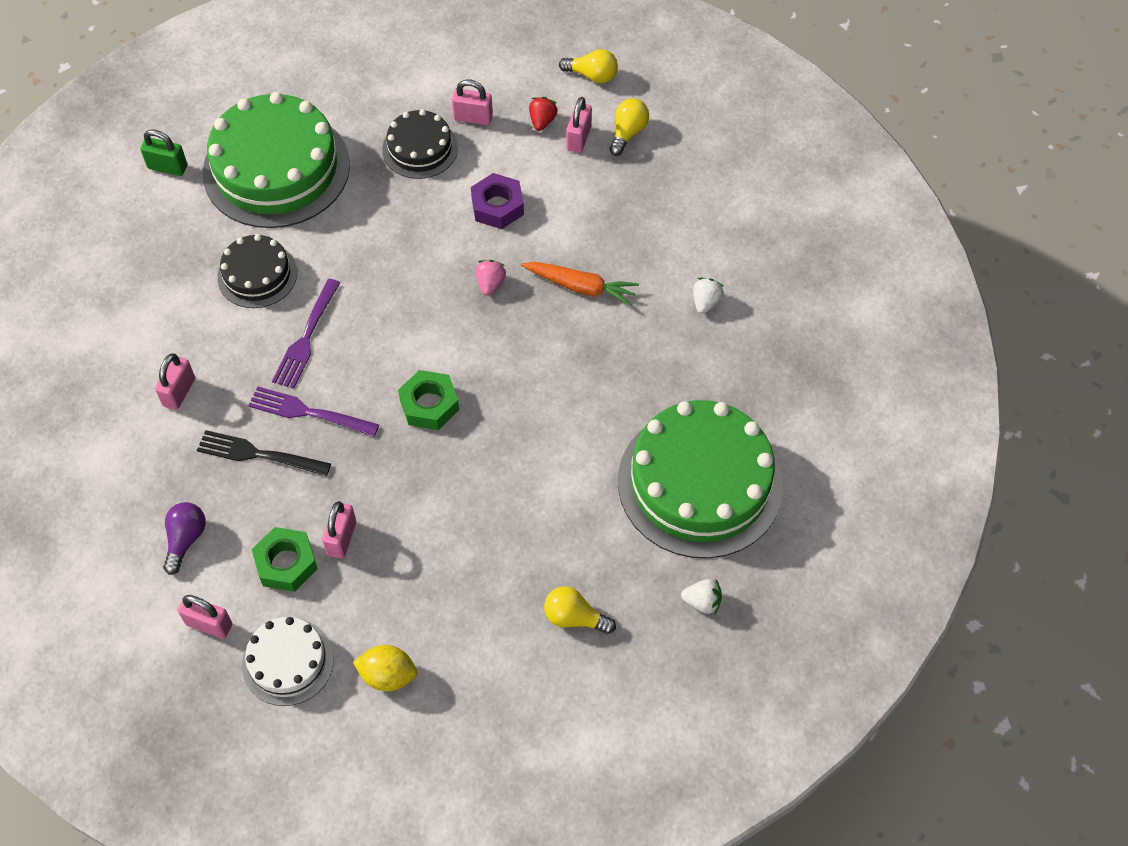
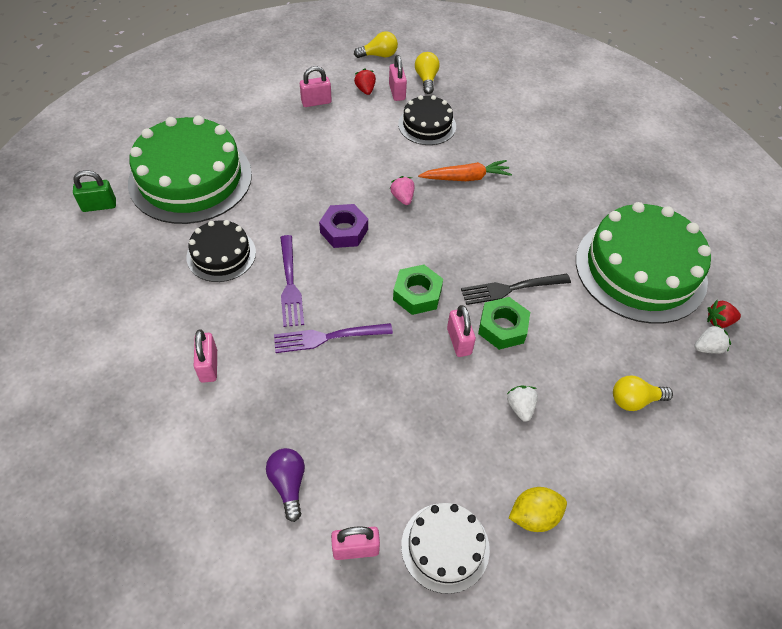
camera: 30 degrees left, 5 degrees down
(259, 454) = (308, 386): black fork -> black fork (511, 288)
(286, 563) = (388, 463): green nut -> green nut (502, 327)
(341, 538) = (419, 422): pink padlock -> pink padlock (459, 341)
(420, 148) = (291, 132): black cake -> black cake (427, 125)
(497, 206) = (372, 149): purple nut -> purple nut (344, 231)
(706, 302) = (552, 158): white strawberry -> white strawberry (520, 407)
(741, 580) = (718, 321): none -> red strawberry

